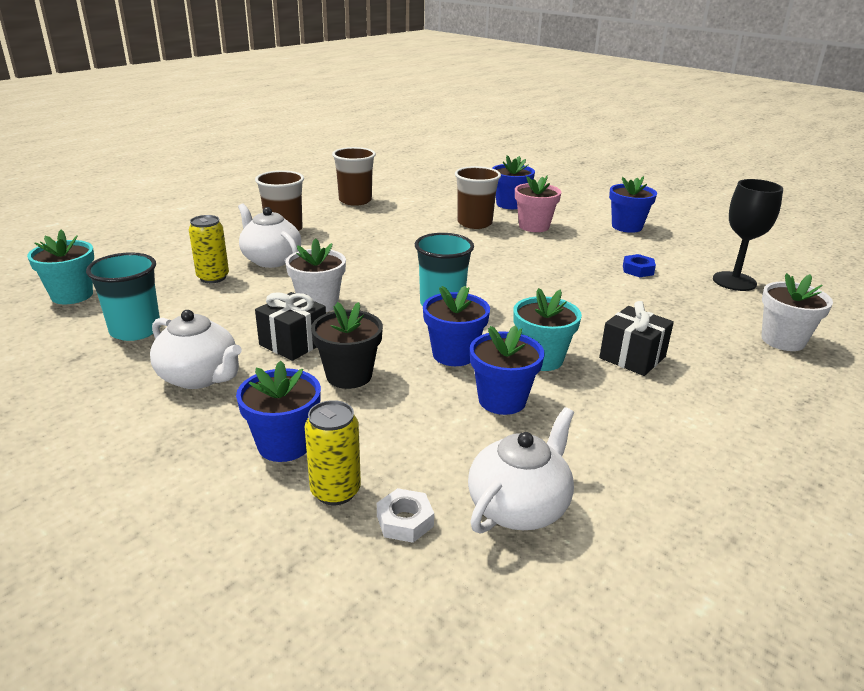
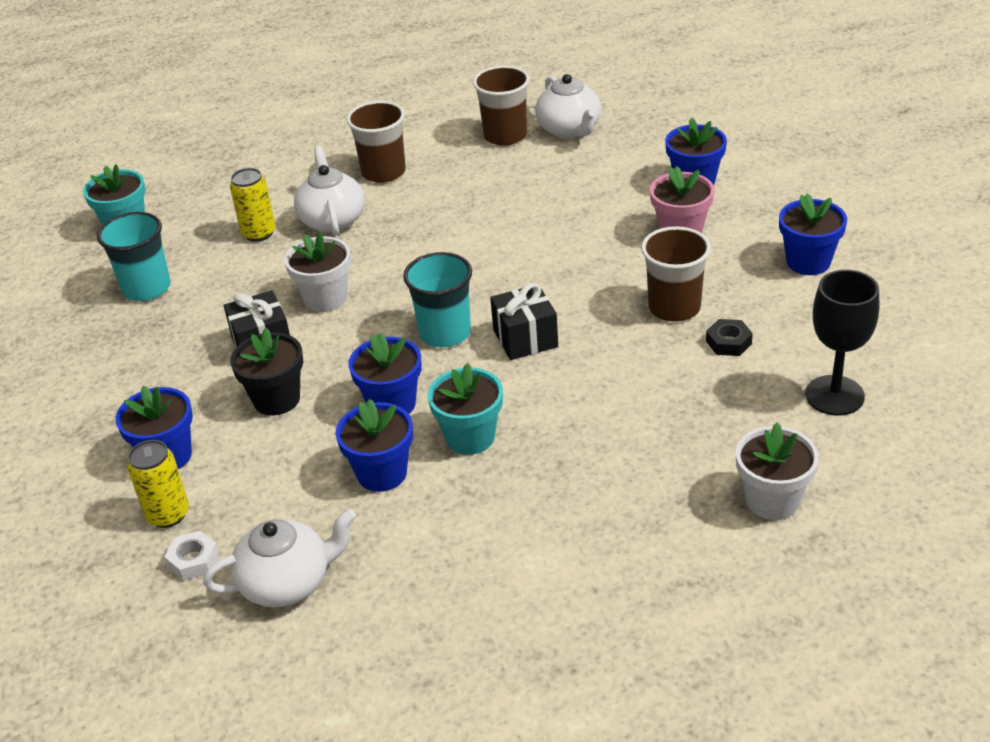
camera: 35 degrees right, 10 degrees up
(199, 377) = (158, 361): white teapot -> white teapot (569, 129)
(474, 223) = (610, 209): brown cup -> brown cup (674, 307)
(632, 357) = (566, 466): black gift -> black gift (525, 338)
(638, 270) = (728, 342): blue nut -> black nut

